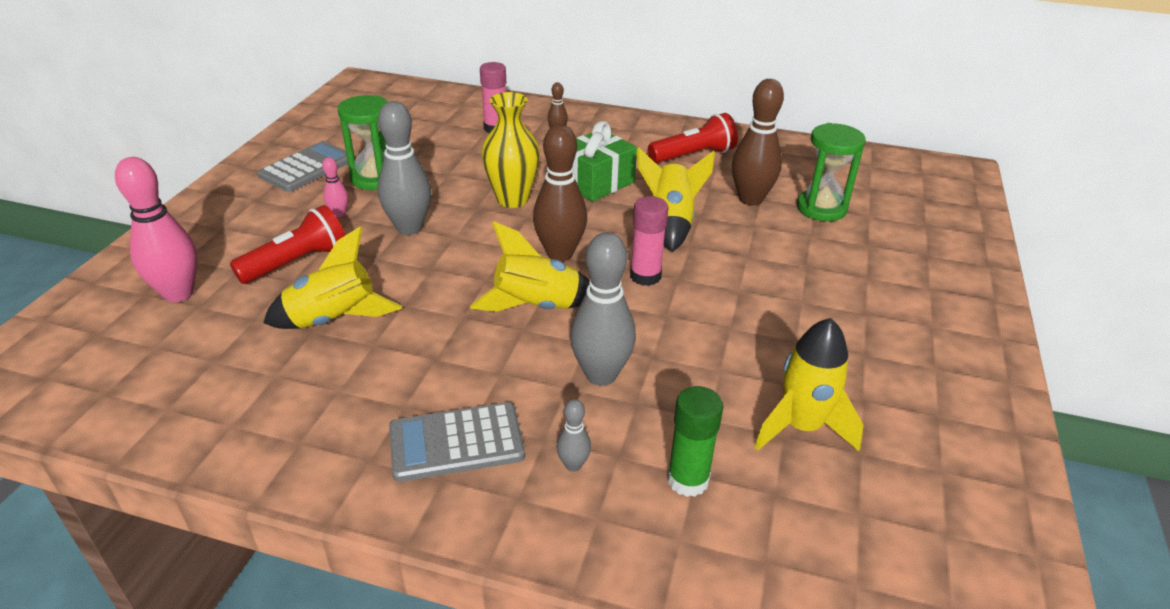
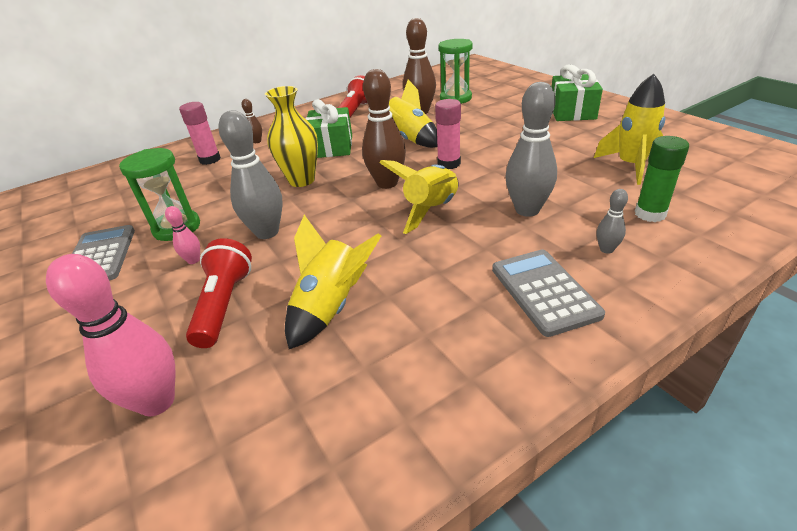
camera: 45 degrees left, 0 degrees up
(456, 443) = (544, 291): grey calculator -> grey calculator turned 135 degrees clockwise
(907, 320) = (572, 112): none -> green gift

